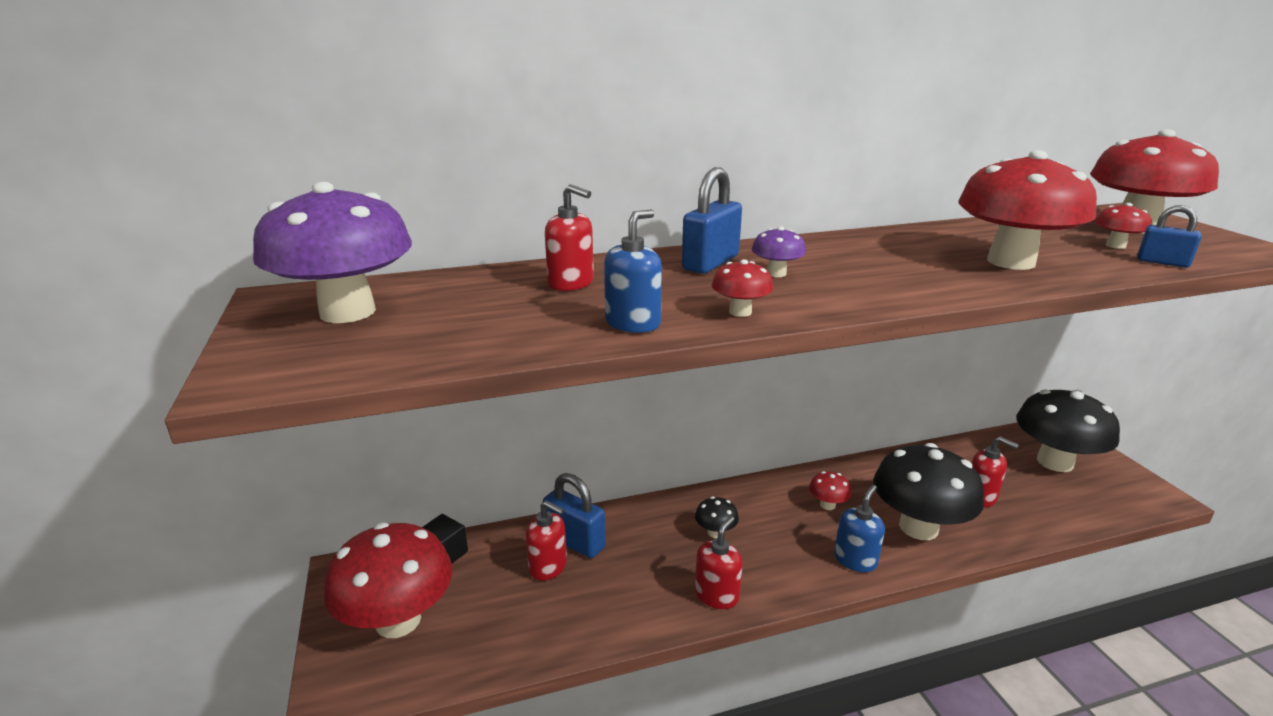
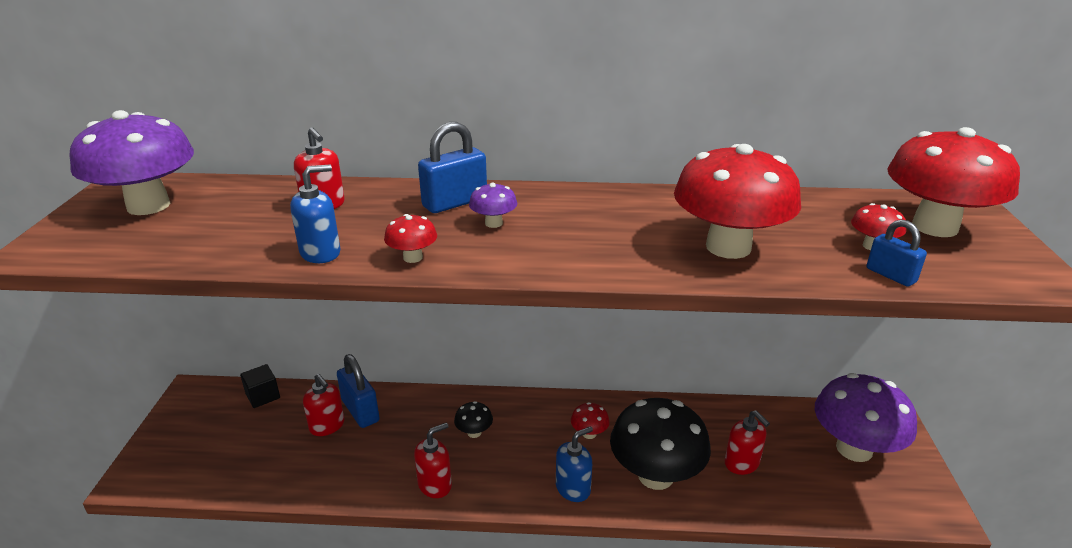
camera: 20 degrees right, 5 degrees up
(398, 620) = (201, 437): red mushroom -> none
(1055, 462) = (854, 449): black mushroom -> purple mushroom

